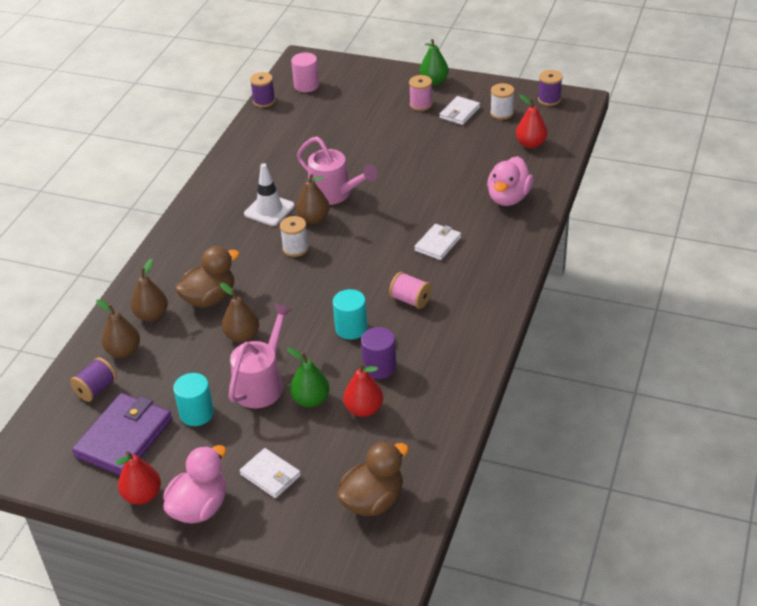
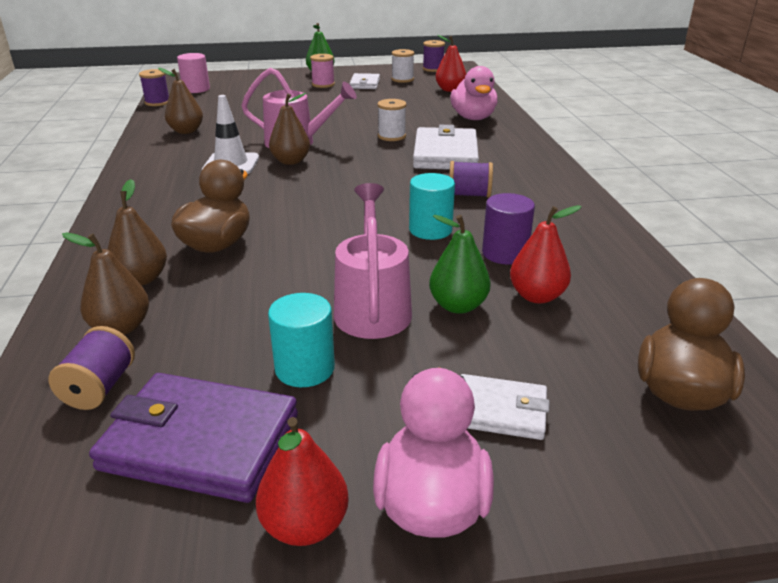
camera: 30 degrees left, 10 degrees down
(124, 438) = (200, 441): purple wallet -> purple wallet turned 75 degrees counterclockwise
(242, 336) = (296, 268): brown pear -> brown pear (186, 131)
(295, 248) = (292, 184): white spool -> white spool (391, 136)
(410, 300) = (469, 195): pink spool -> purple spool
(438, 244) = (445, 154): white wallet -> white wallet, size x1.74

